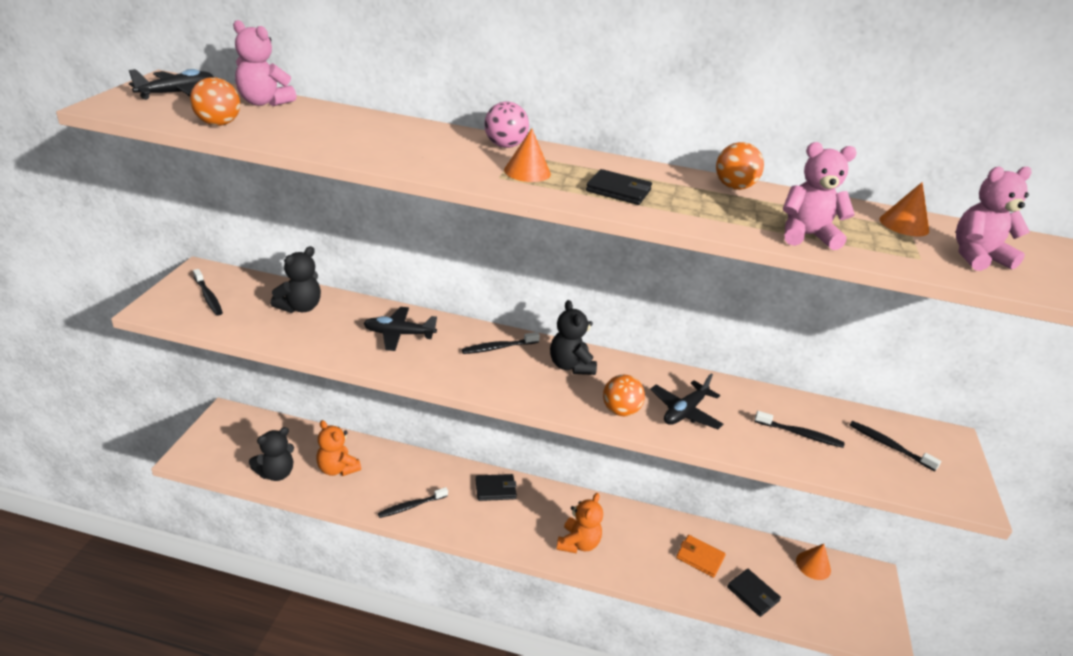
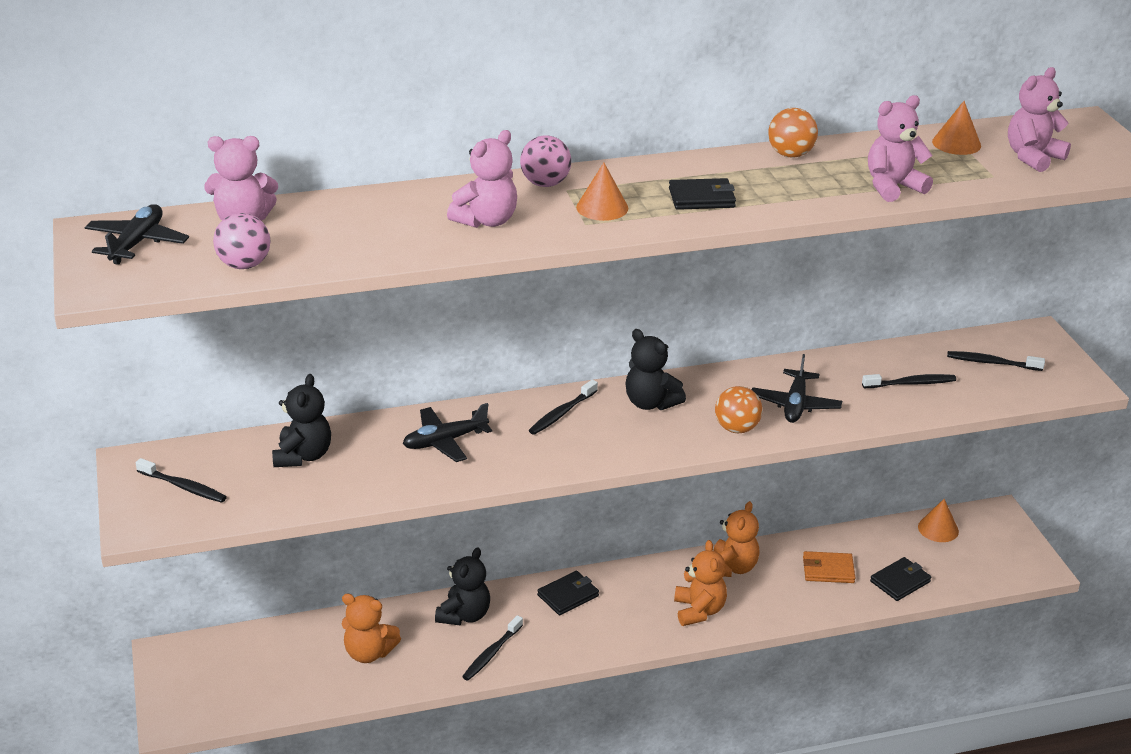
camera: 25 degrees left, 0 degrees up
(218, 124) = (244, 265): orange ball -> pink ball
(276, 473) = (301, 689): black teddy bear -> black teddy bear (464, 615)
(426, 152) = (486, 221): none -> pink teddy bear
(627, 522) = (732, 567): none -> orange teddy bear
(752, 594) = (900, 581): black wallet -> black wallet turned 60 degrees counterclockwise

